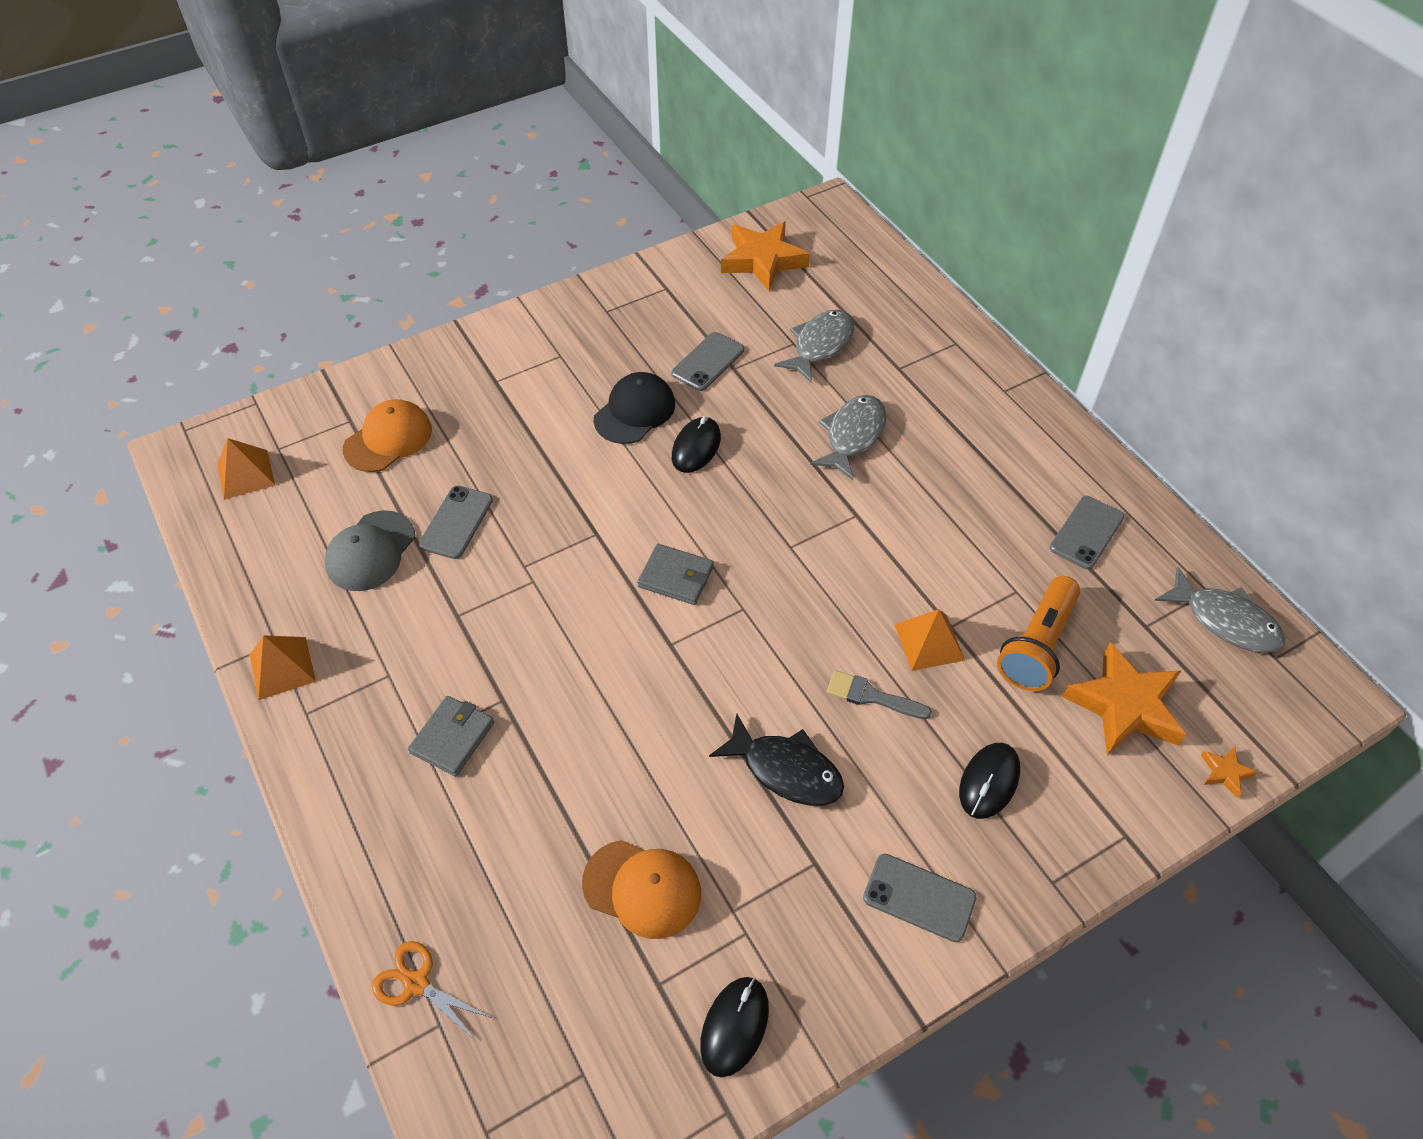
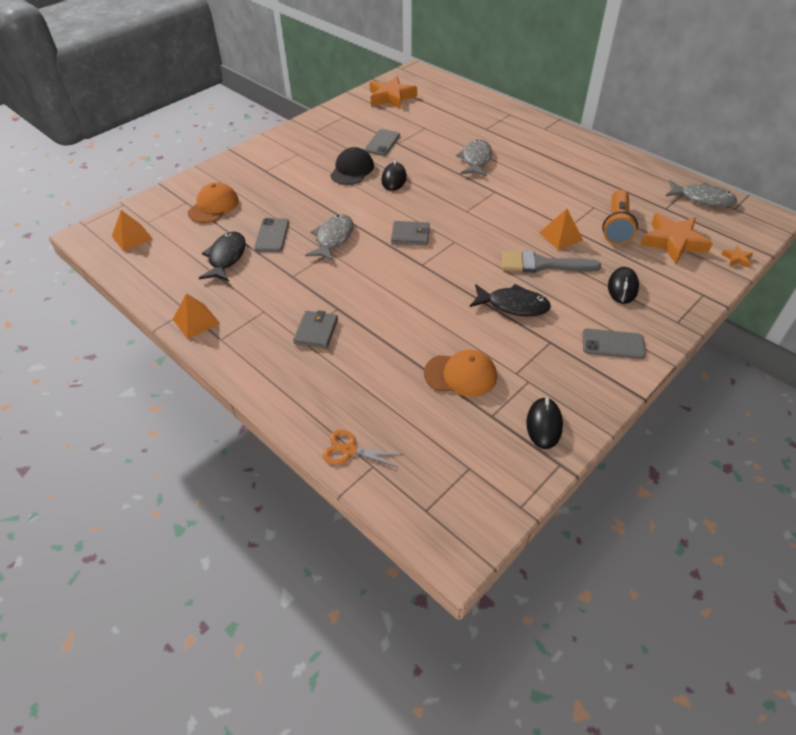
camera: 15 degrees left, 5 degrees down
(370, 551) = (226, 257): grey cap -> black fish
(820, 345) = (439, 126): grey fish -> grey fish (333, 238)
(871, 696) = (542, 264): grey brush -> grey brush, size x1.63
(1086, 532) = (616, 177): grey phone -> none

